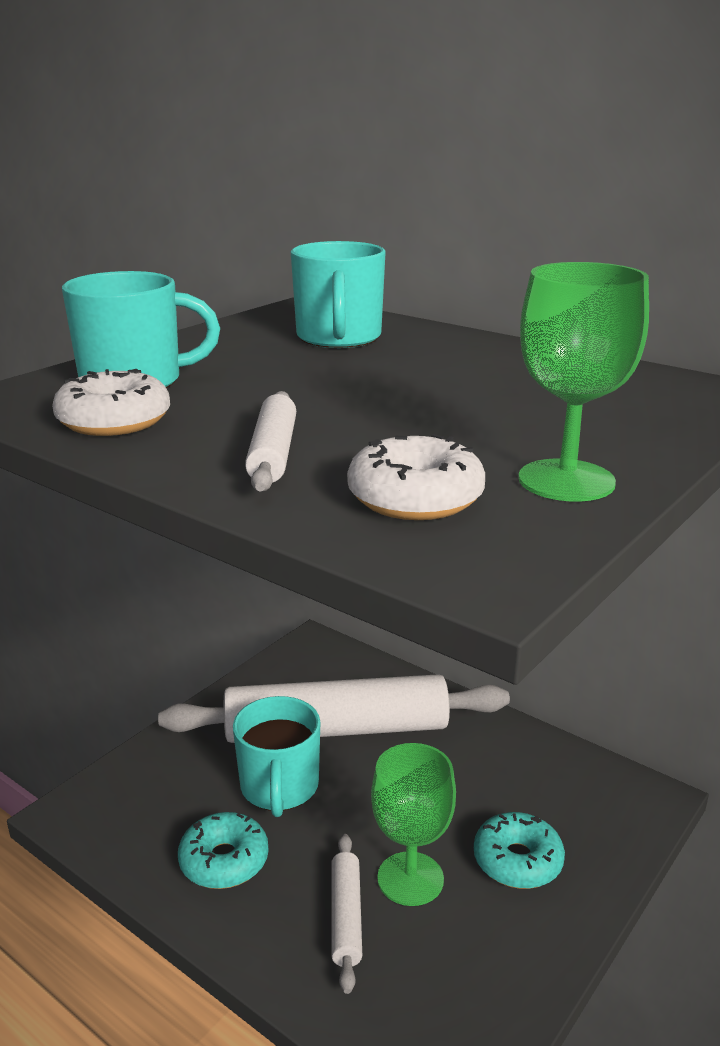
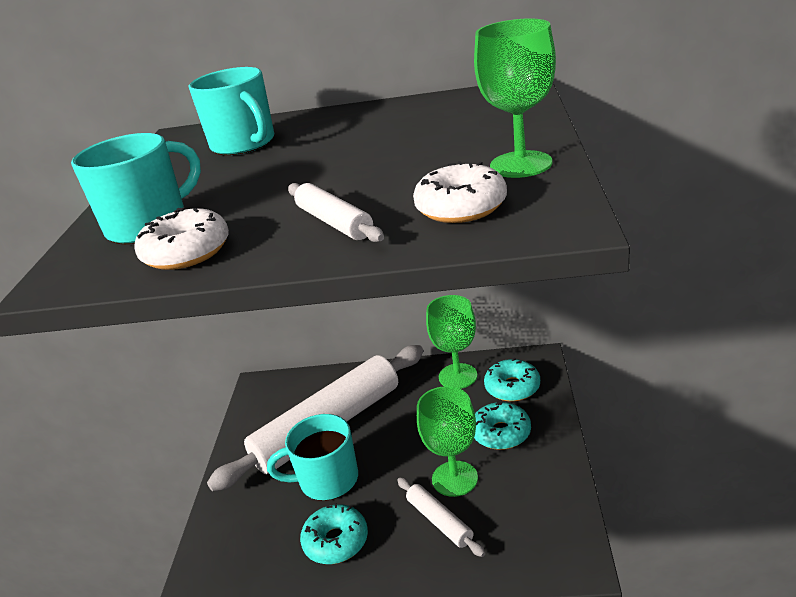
camera: 30 degrees left, 5 degrees up
(279, 787) = (327, 480): turquoise mug -> turquoise mug turned 120 degrees clockwise
(532, 758) = (458, 376): none -> green goblet
(587, 813) = (512, 387): none -> turquoise donut

